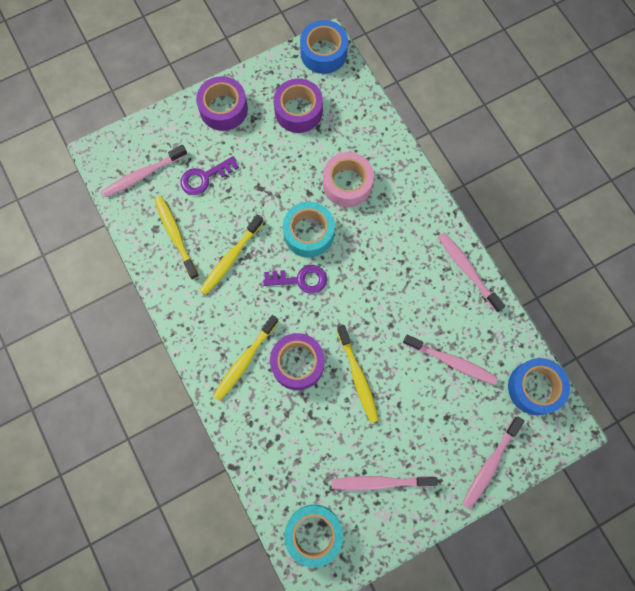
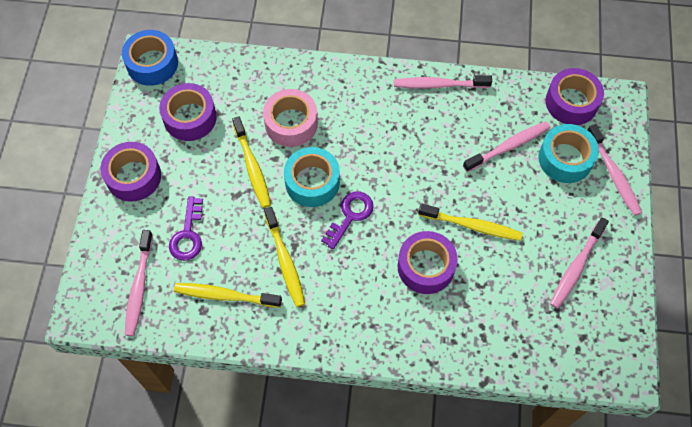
camera: 55 degrees left, 10 degrees down
(245, 360) = (391, 309): yellow toothbrush -> yellow toothbrush (252, 166)
(313, 533) = (588, 350): turquoise tape -> turquoise tape (565, 159)
(534, 388) = (571, 102): blue tape -> purple tape

